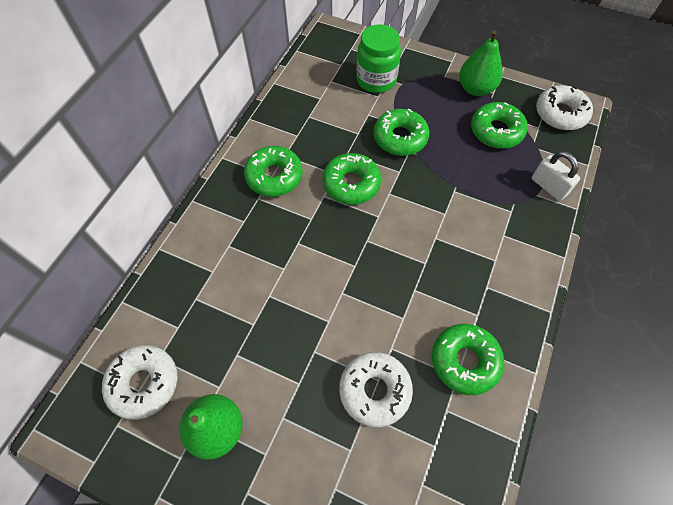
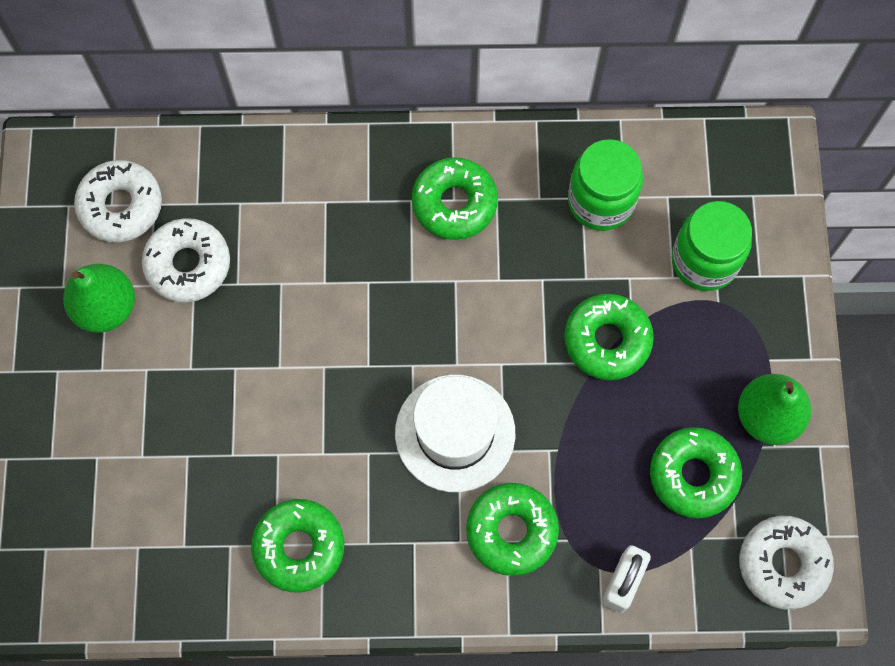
camera: 65 degrees right, 10 degrees up
(316, 109) = (601, 201): none -> green jar
(351, 184) = (492, 307): green donut -> green donut (511, 531)
(375, 390) = (218, 456): white donut -> white donut (188, 264)
(422, 234) = (455, 433): none -> white hat

